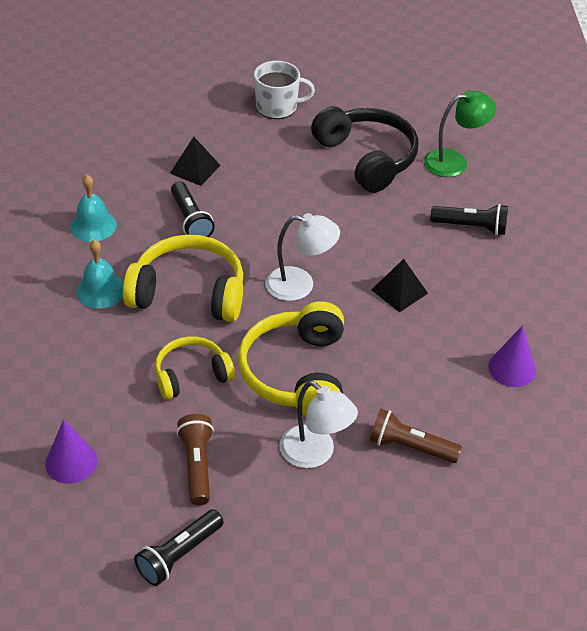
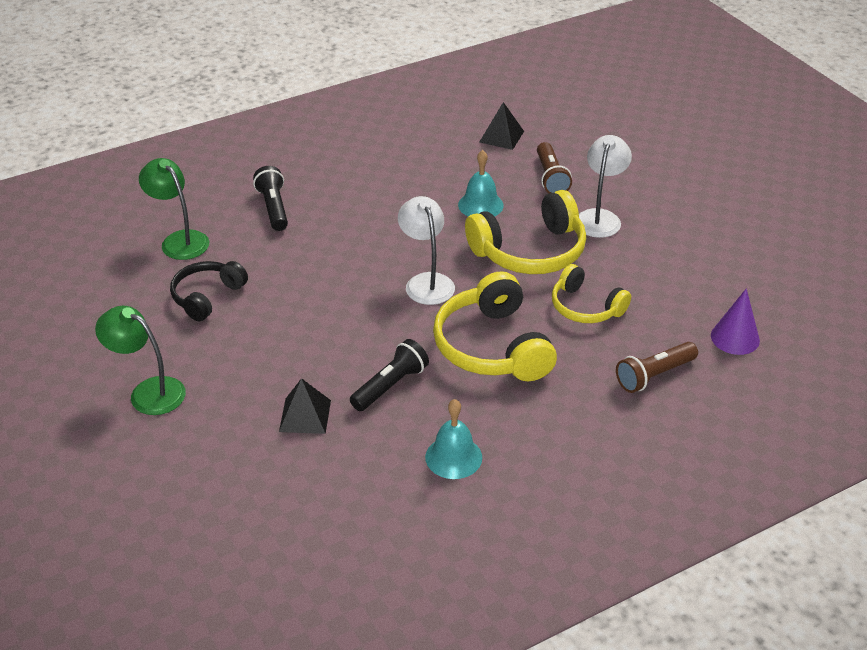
camera: 115 degrees left, 5 degrees down
(100, 290) = (539, 408): turquoise bell -> turquoise bell (480, 205)
(179, 555) = (748, 250): black flashlight -> none
(197, 466) = (668, 270): brown flashlight -> brown flashlight (654, 375)
(277, 107) = (148, 392): white mug -> green lamp
(367, 158) = (207, 296): black headphones -> black headphones, size x0.62
(399, 291) = (389, 225): black pyramid -> black pyramid (501, 136)
(512, 368) = (431, 152): purple cone -> none

